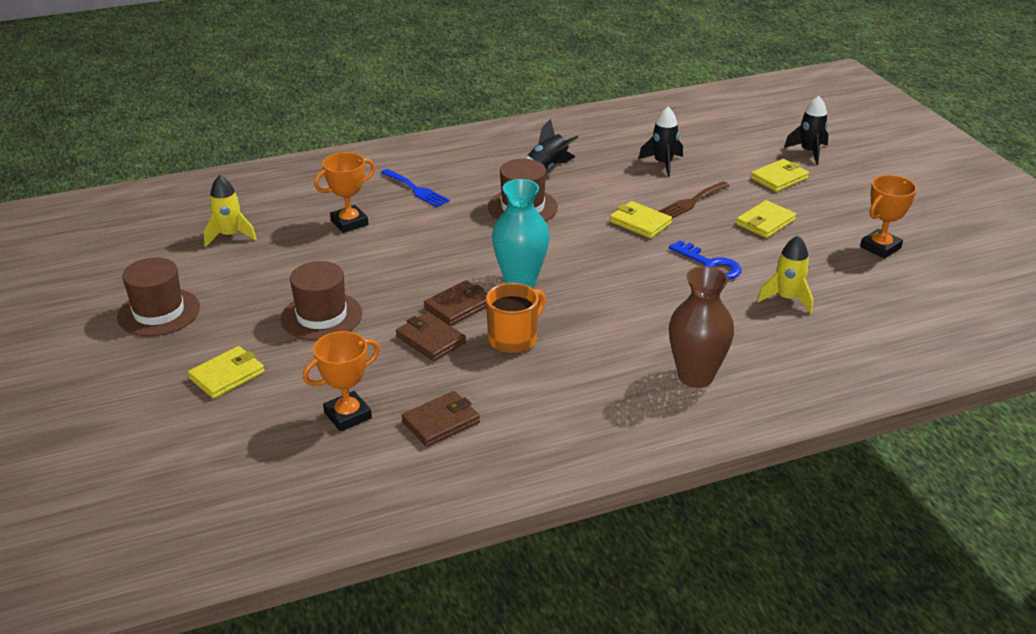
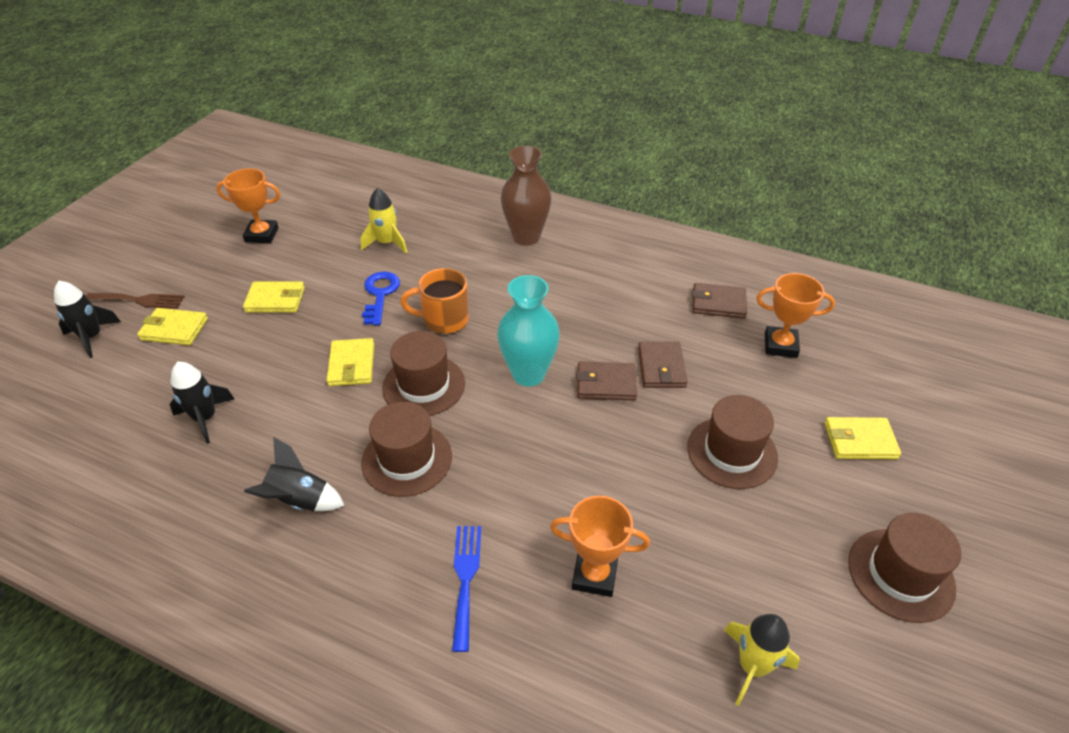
camera: 135 degrees left, 10 degrees up
(514, 339) = (600, 329): orange mug -> orange mug (444, 320)
(576, 239) = (424, 385): none -> brown hat
(692, 202) = (277, 356): brown fork -> brown fork (139, 300)

